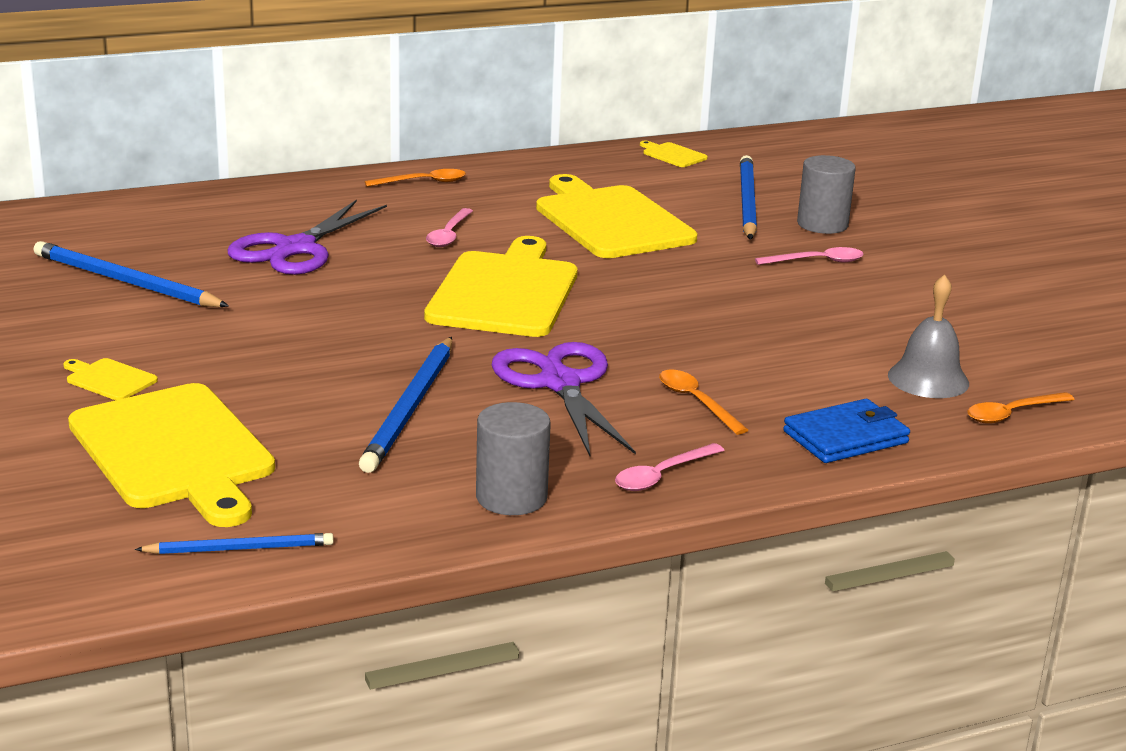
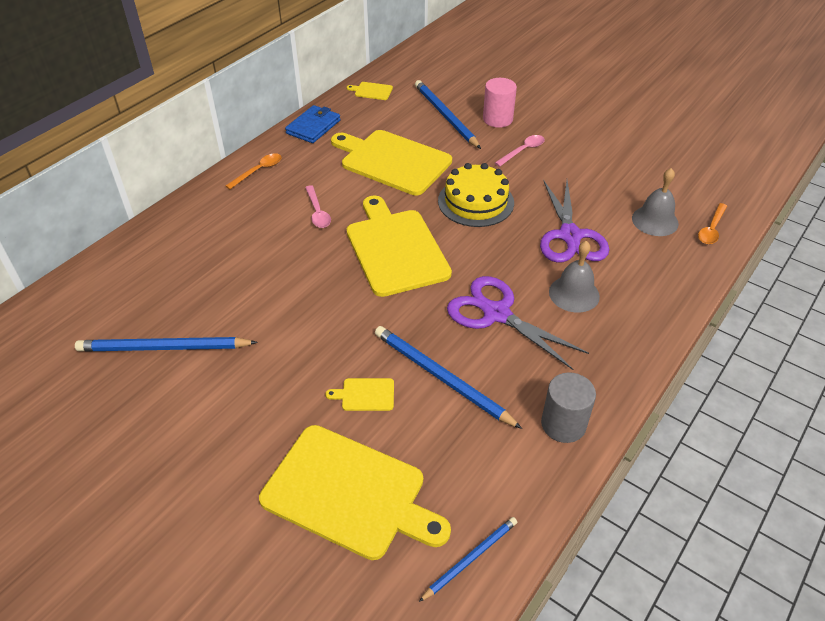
camera: 30 degrees left, 20 degrees up
(109, 379) = (244, 448): yellow cutting board -> yellow cutting board (365, 394)
(295, 249) = (240, 266): purple scissors -> purple scissors (570, 236)
(410, 408) = (441, 377): blue pencil -> blue pencil turned 150 degrees clockwise
(662, 475) = (614, 363): pink spoon -> none
(676, 285) = (476, 202): none -> yellow cake
(696, 402) = (574, 294): orange spoon -> grey bell
(822, 224) = (497, 119): grey cylinder -> pink cylinder
(846, 437) = (663, 285): blue wallet -> blue wallet (313, 127)

